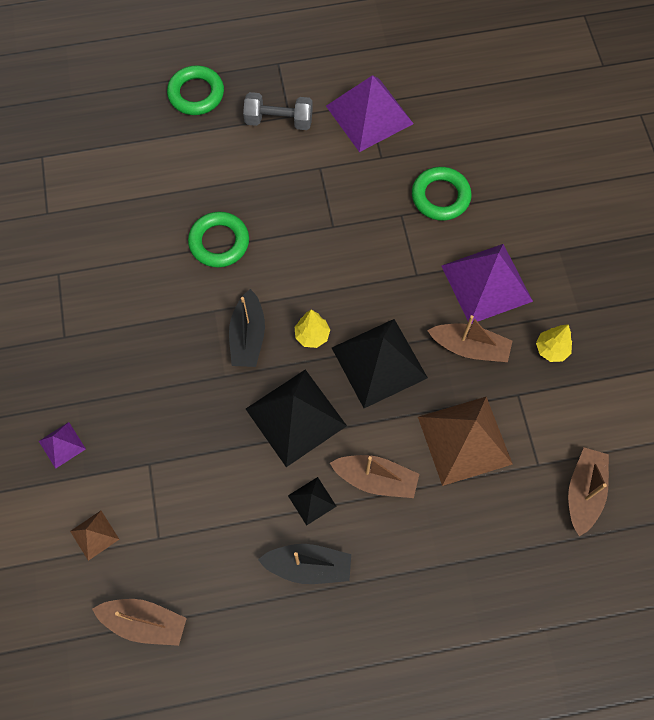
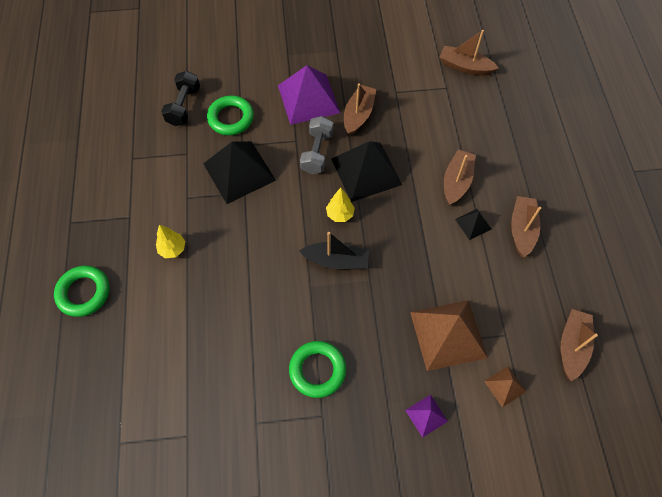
camera: 85 degrees left, 5 degrees down
(219, 242) = (245, 279): green ring -> green ring (317, 370)
(279, 120) = (131, 225): grey dumbbell -> grey dumbbell (317, 152)
(295, 417) = (407, 230): black pyramid -> black pyramid (239, 172)
(308, 566) = (521, 230): black boat -> brown boat
(369, 115) = (143, 158): purple pyramid -> none
(451, 143) = (184, 106): none -> black dumbbell
(464, 440) = (428, 126): brown pyramid -> brown pyramid (448, 334)
(551, 350) = (364, 69): yellow tree -> yellow tree (173, 249)

